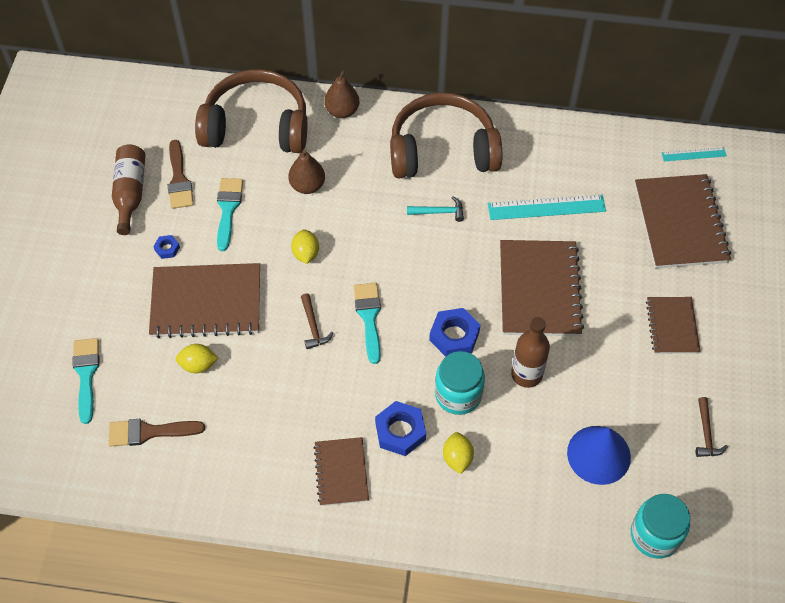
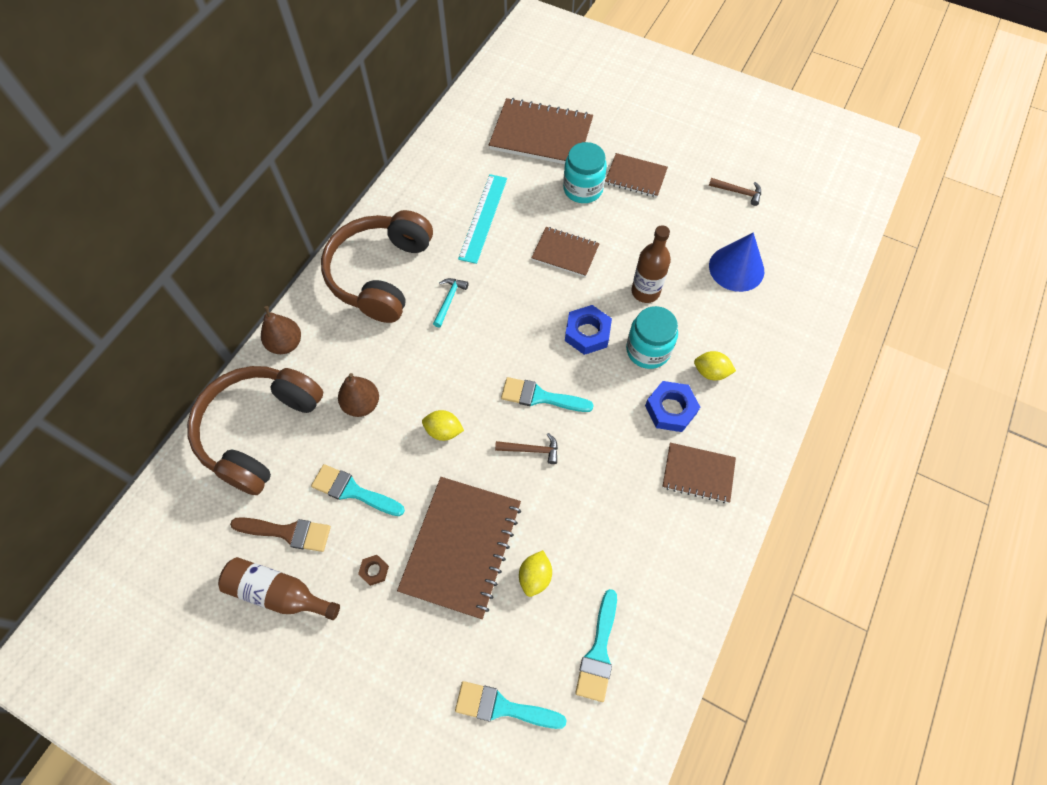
camera: 70 degrees left, 5 degrees up
(149, 432) = (598, 652): brown brush -> turquoise brush
(167, 249) = (374, 571): blue nut -> brown nut
(539, 290) = (565, 253): brown notebook -> brown notebook, size x0.58
(655, 535) = (816, 257): turquoise jar -> turquoise jar (583, 189)
(693, 154) = (479, 101): turquoise ruler -> none

